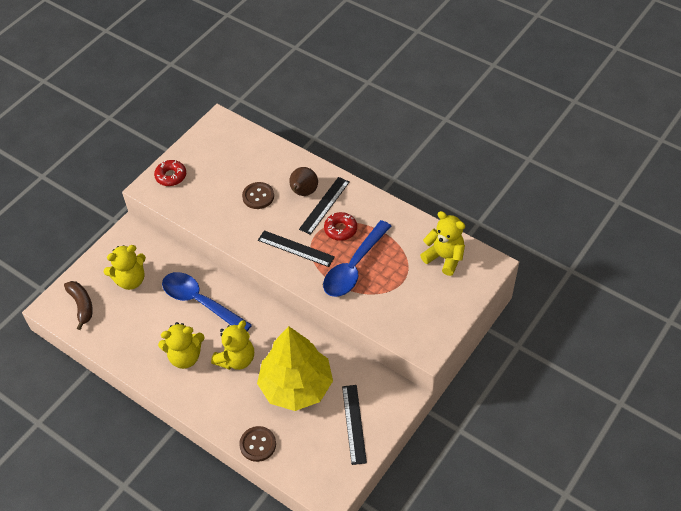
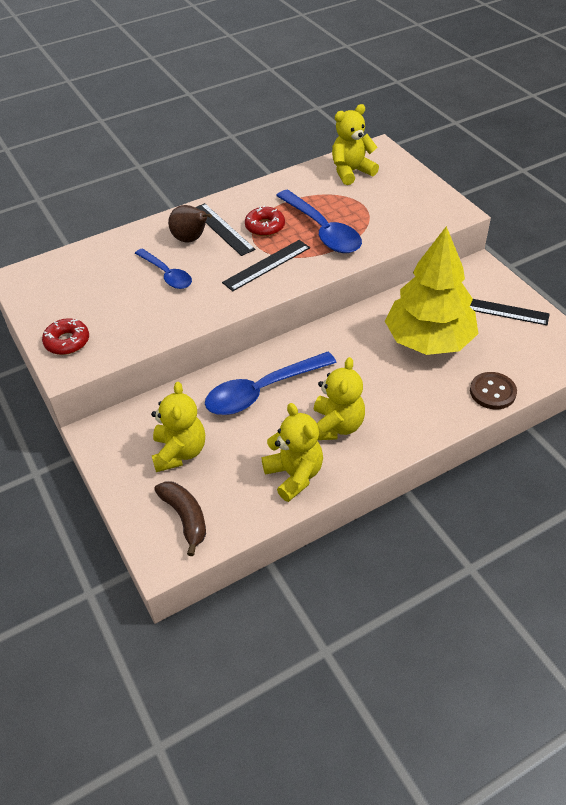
camera: 65 degrees left, 5 degrees down
(81, 305) = (185, 518): brown banana -> brown banana turned 60 degrees clockwise
(236, 359) = (365, 380): yellow teddy bear -> yellow teddy bear (294, 475)
(258, 196) = (167, 274): brown button -> blue spoon

